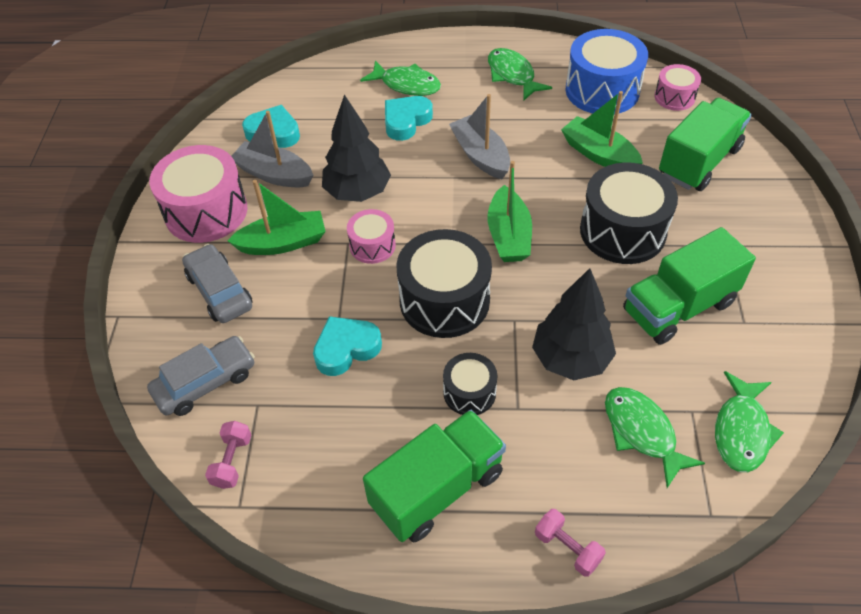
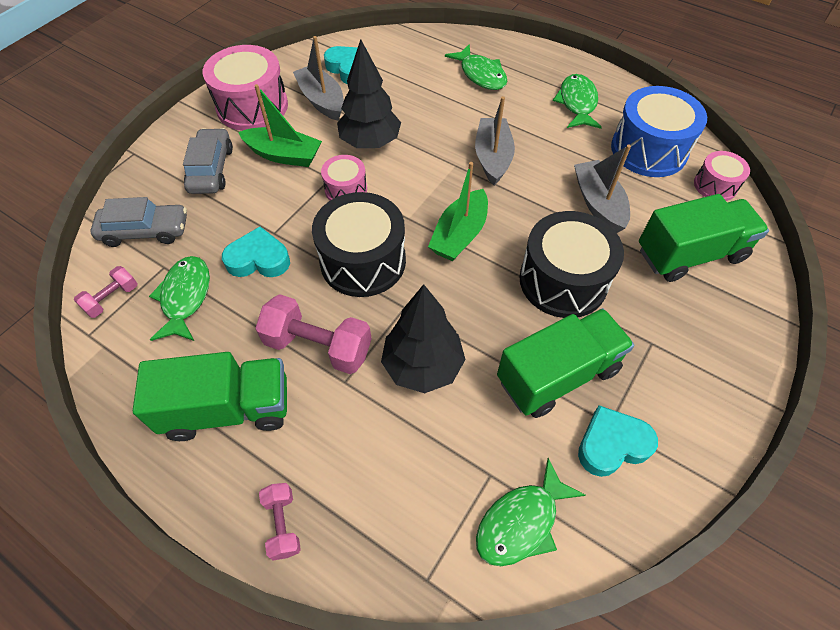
camera: 30 degrees right, 5 degrees up
(406, 121) = (455, 103): turquoise heart -> turquoise heart (612, 444)
(469, 392) = (318, 346): black drum -> pink dumbbell
(599, 154) = (598, 203): green boat -> grey boat
(642, 432) = (429, 466): green fish -> green fish (185, 297)
(678, 307) = (557, 375): green truck -> green truck turned 150 degrees clockwise

